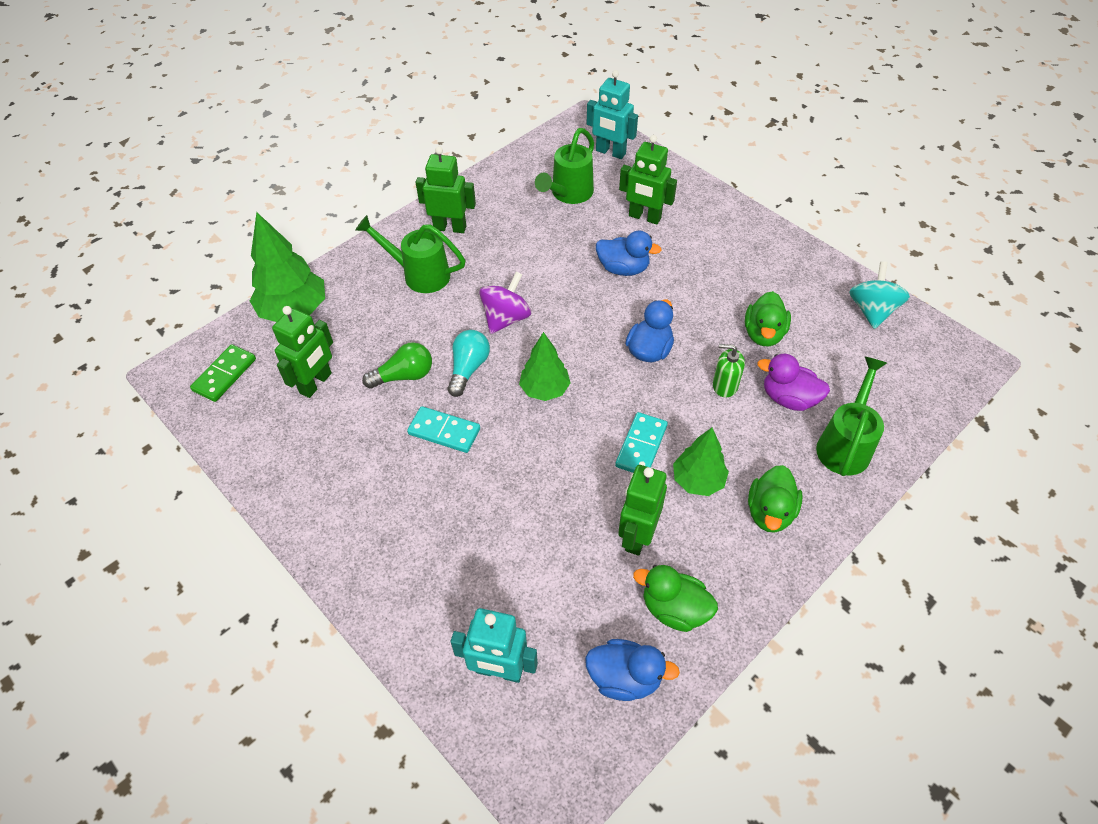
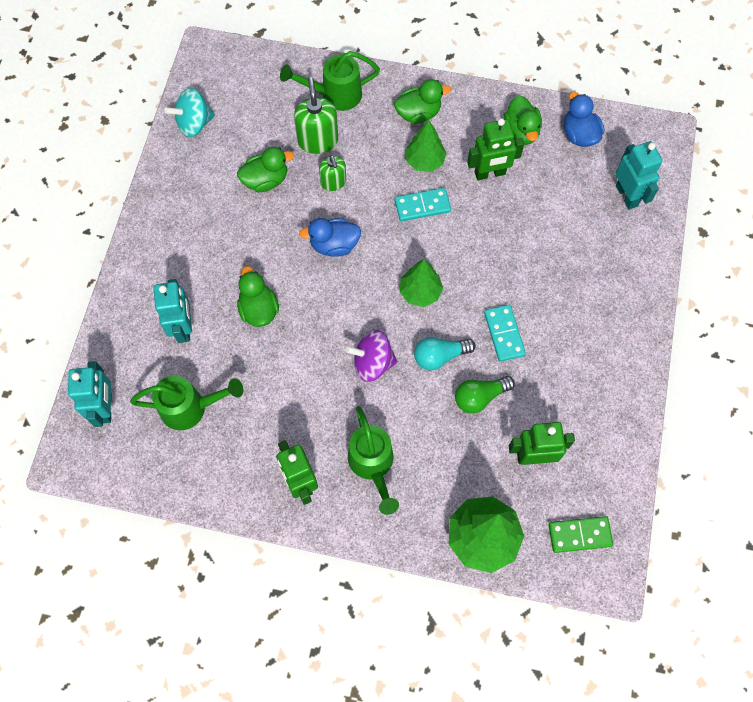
camera: 125 degrees left, 15 degrees up
(404, 376) = (479, 397): green light bulb -> green light bulb turned 60 degrees counterclockwise
(623, 268) = (259, 309): blue duck -> green duck
(644, 217) = (183, 327): green robot -> turquoise robot
(788, 398) = (318, 140): purple duck -> green soap dispenser

